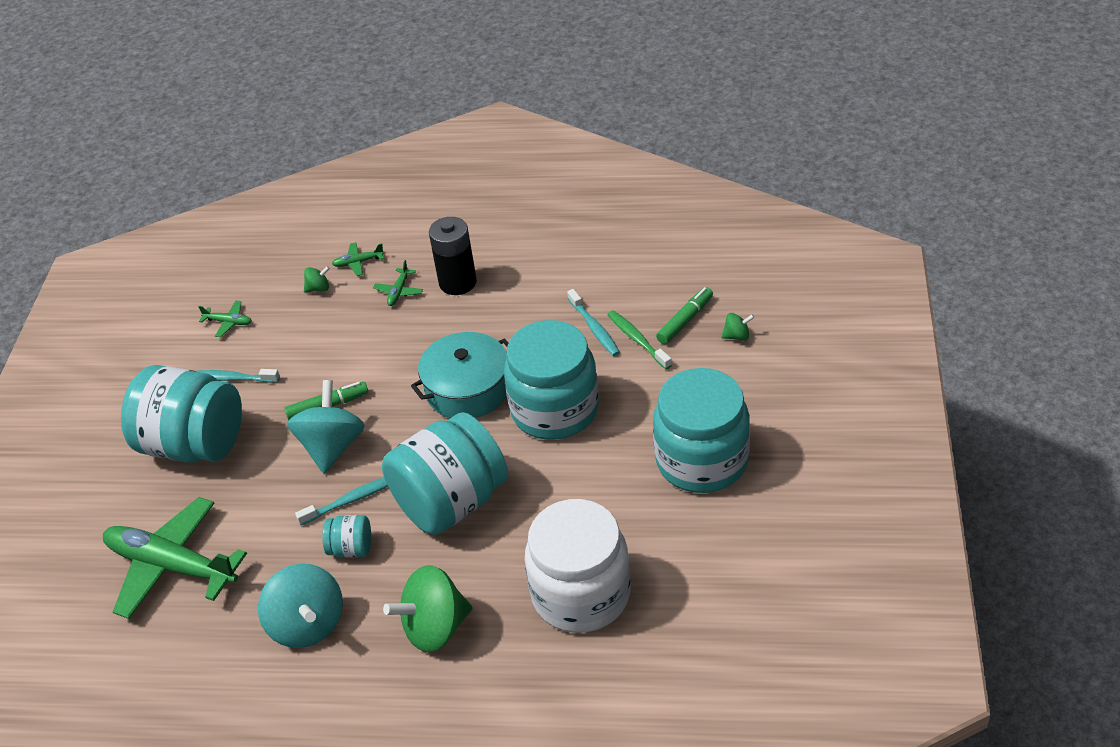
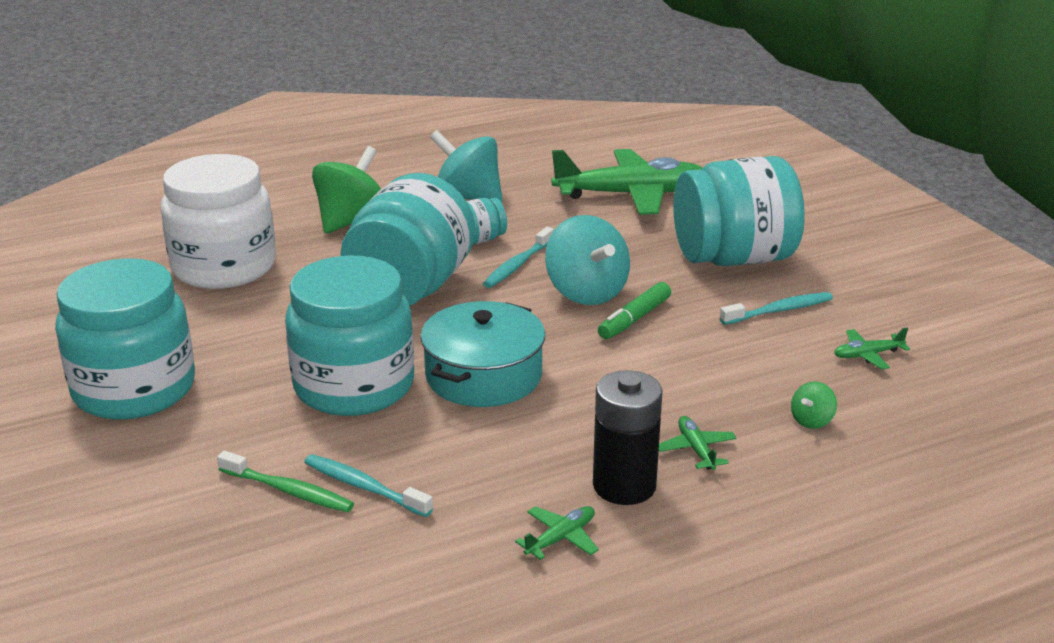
camera: 145 degrees right, 15 degrees down
(358, 262) = (803, 467): green plane -> green plane (561, 538)
(685, 320) = (225, 537): green marker -> none
(737, 336) = (130, 539): green spinning top -> none

